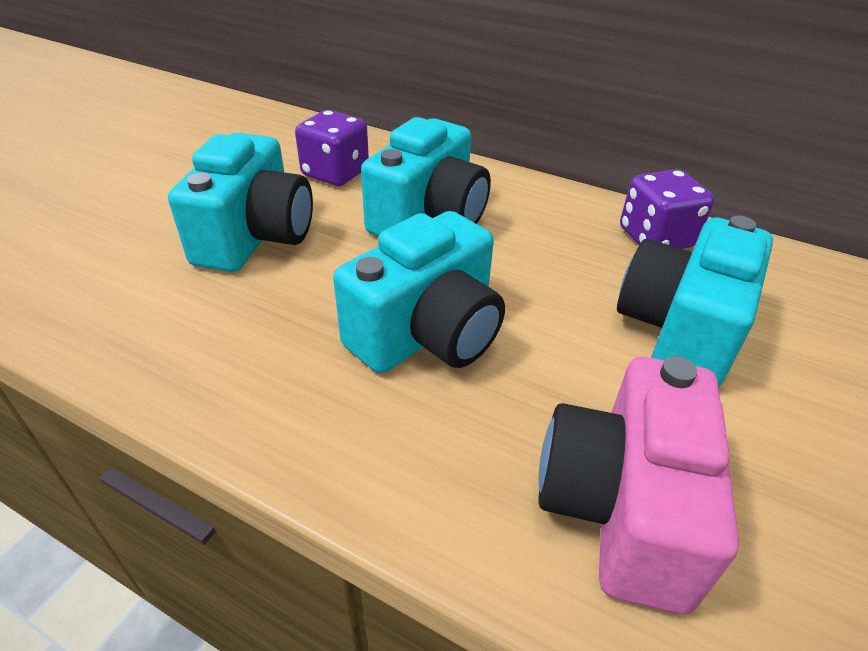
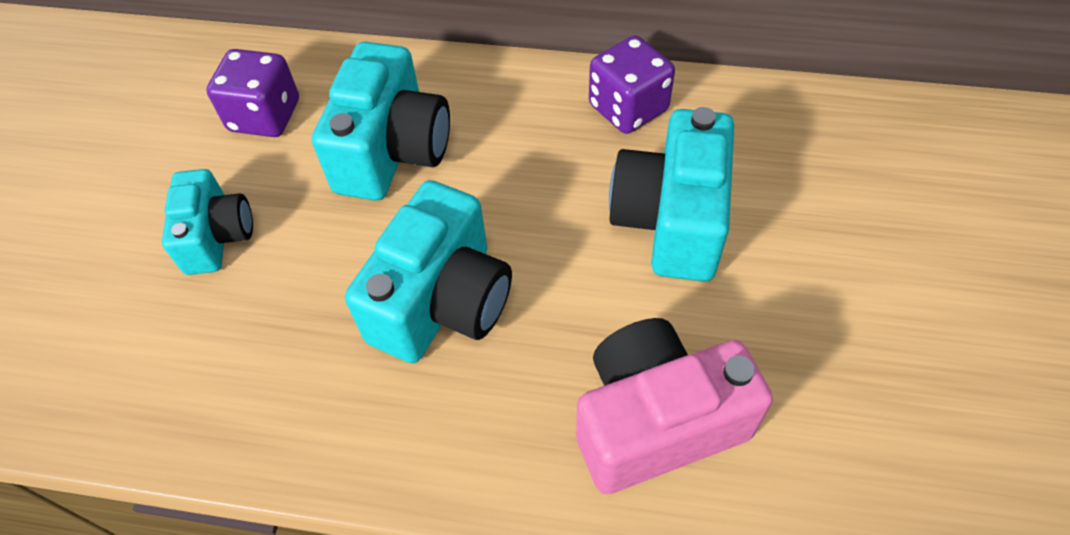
camera: 15 degrees left, 15 degrees up
(255, 237) = (217, 237): turquoise camera -> turquoise camera, size x0.63
(620, 508) = (656, 422): pink camera -> pink camera turned 75 degrees clockwise

